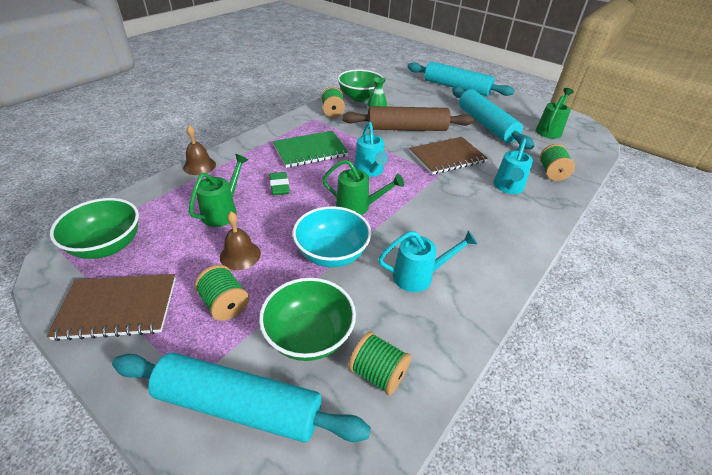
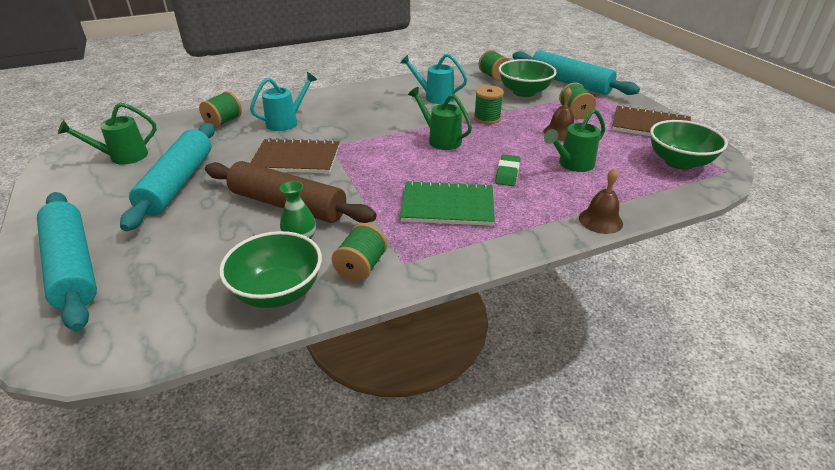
camera: 150 degrees left, 5 degrees down
(332, 254) = (487, 118): turquoise bowl -> green spool
(370, 171) = (398, 165): turquoise watering can -> none

